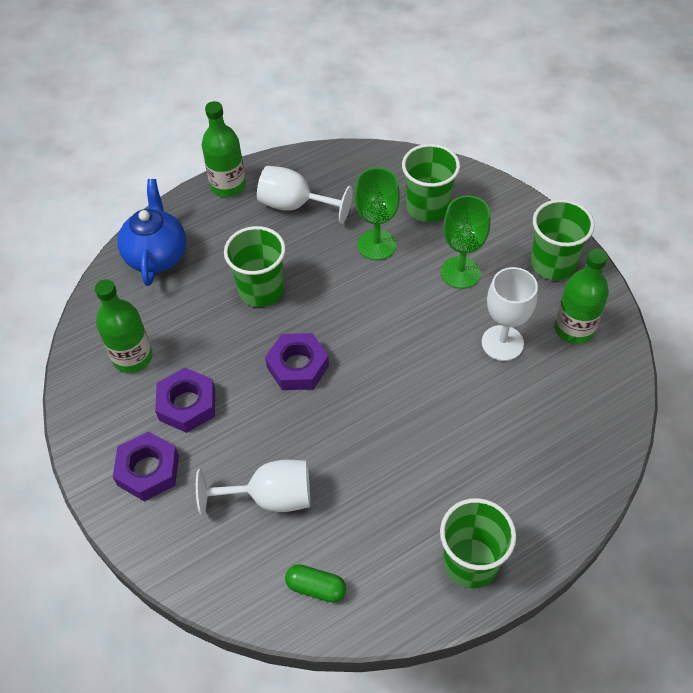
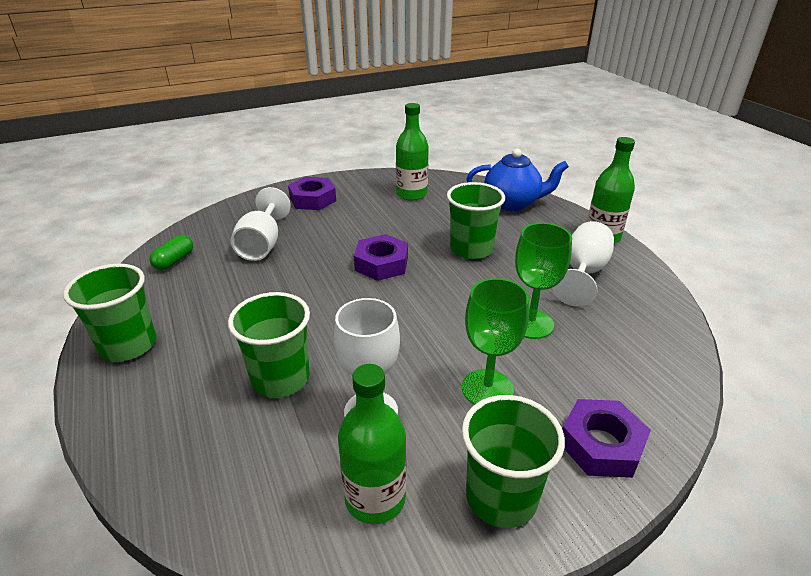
camera: 95 degrees right, 20 degrees down
(187, 404) = (361, 214): purple nut -> purple nut (601, 445)
(427, 207) = (598, 372): green cup -> green cup (281, 378)

